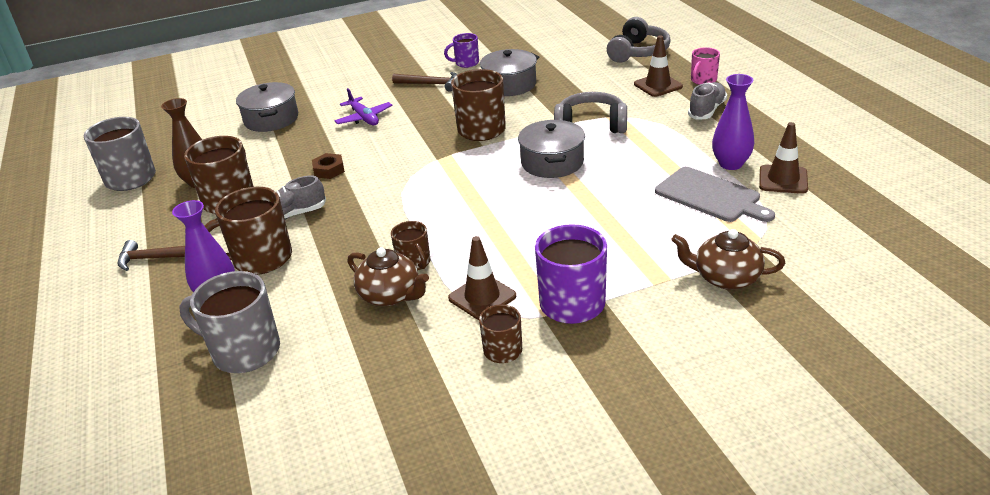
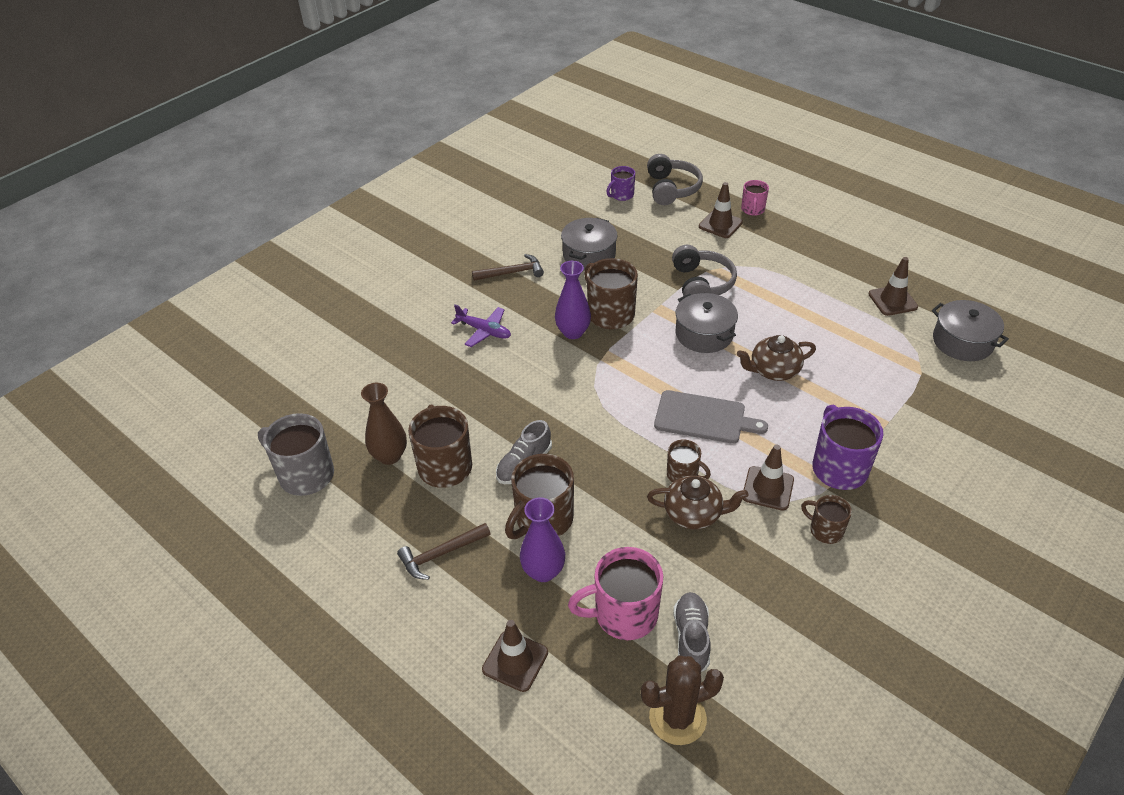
camera: 30 degrees left, 10 degrees up
(123, 353) = (515, 661): none -> brown traffic cone
(196, 451) = (677, 718): none -> brown cactus
(244, 351) = (623, 614): grey mug -> pink mug
(271, 119) = (387, 358): grey pot -> grey pot (962, 342)
(329, 170) = (509, 402): brown nut -> none
(466, 63) = (523, 238): purple mug -> purple mug (621, 195)
(591, 125) = (701, 284): grey headphones -> grey headphones turned 105 degrees clockwise
(707, 110) = (782, 243): grey shoe -> grey shoe (691, 638)
(710, 196) = (854, 332): grey cutting board -> grey cutting board (703, 418)
(725, 278) = (924, 407): brown teapot -> brown teapot (773, 370)
(730, 164) = (844, 295): purple vase -> purple vase (573, 332)

